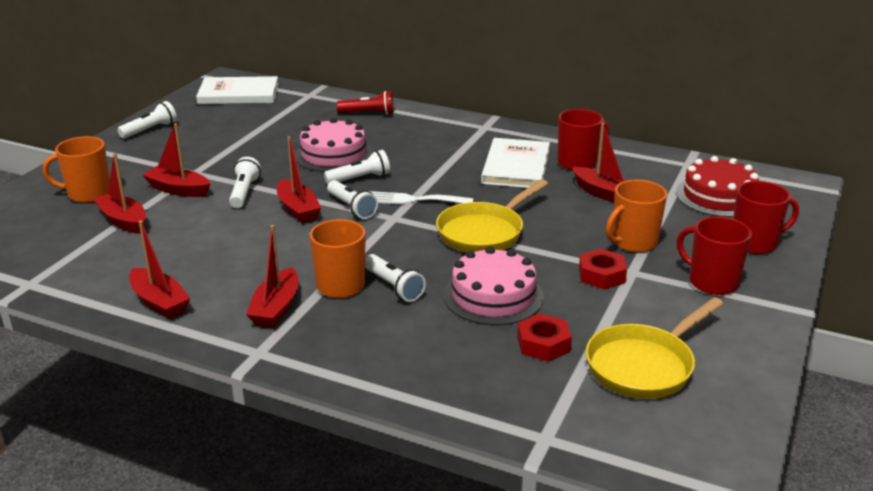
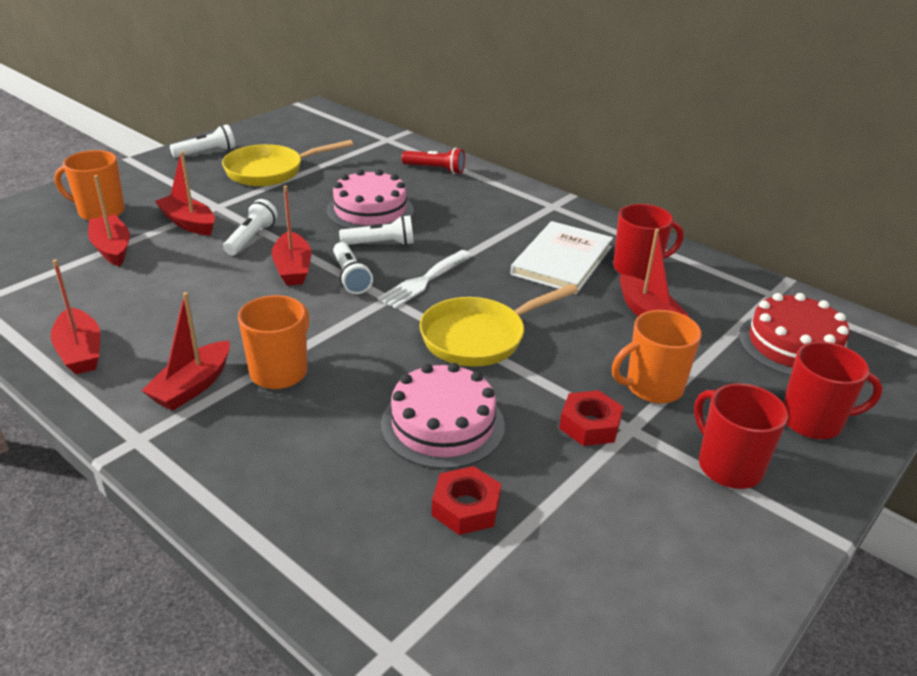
camera: 15 degrees right, 5 degrees up
(238, 94) = (317, 127): white book -> none
(393, 287) = (336, 387): white flashlight -> none
(414, 200) = (423, 281): white fork -> white fork turned 75 degrees counterclockwise
(644, 365) = (578, 572): yellow pan -> yellow pan (270, 171)

